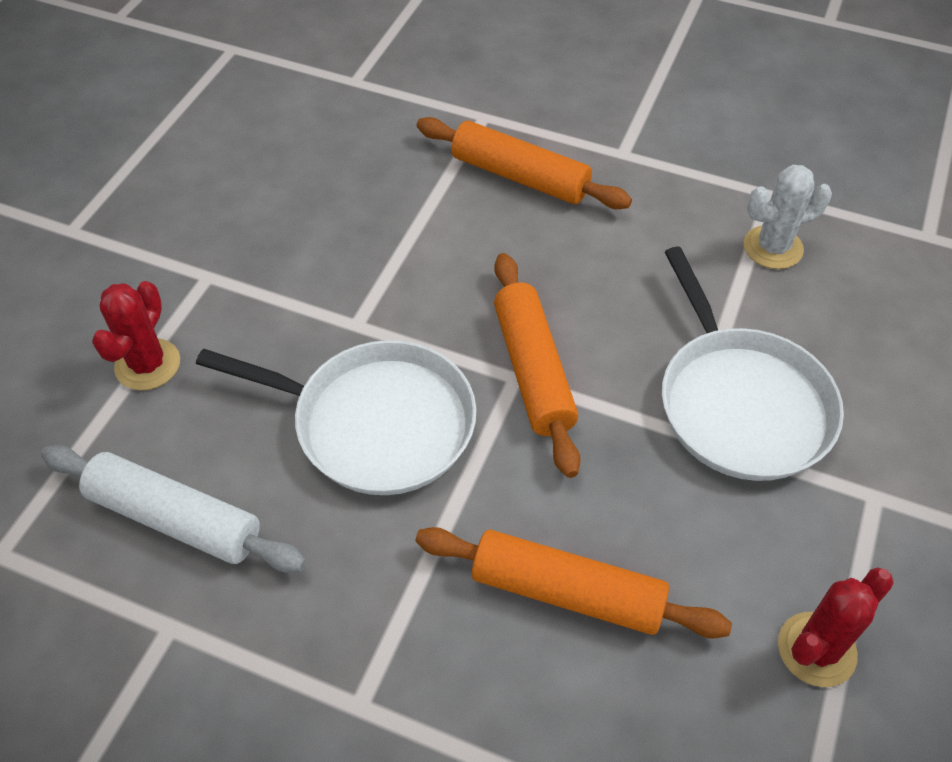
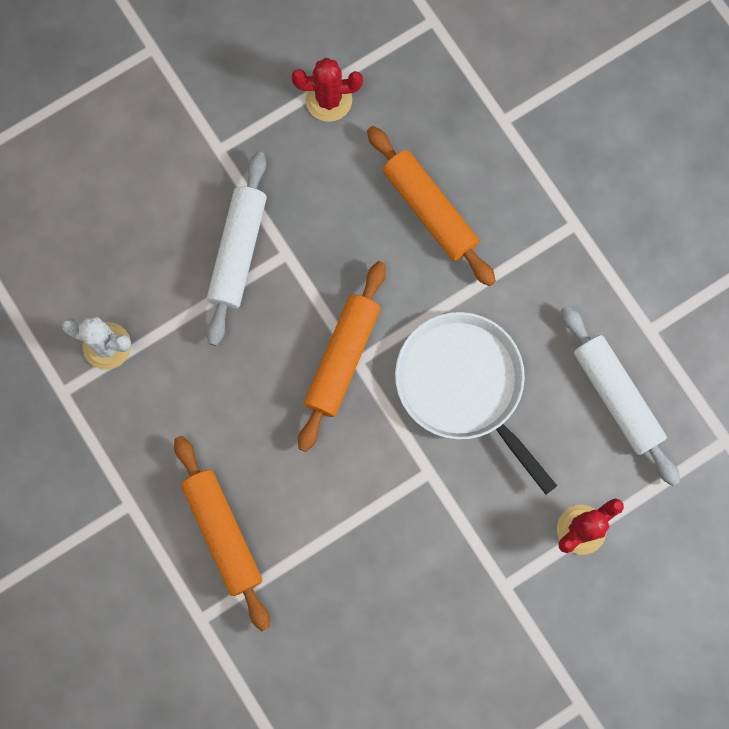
camera: 145 degrees left, 25 degrees up
(740, 403) = (238, 252): white pan -> white rolling pin

